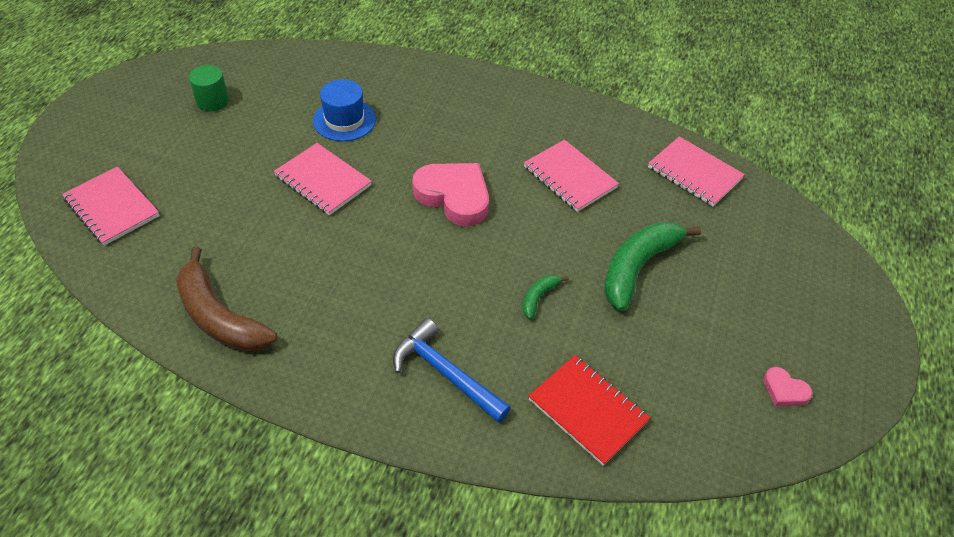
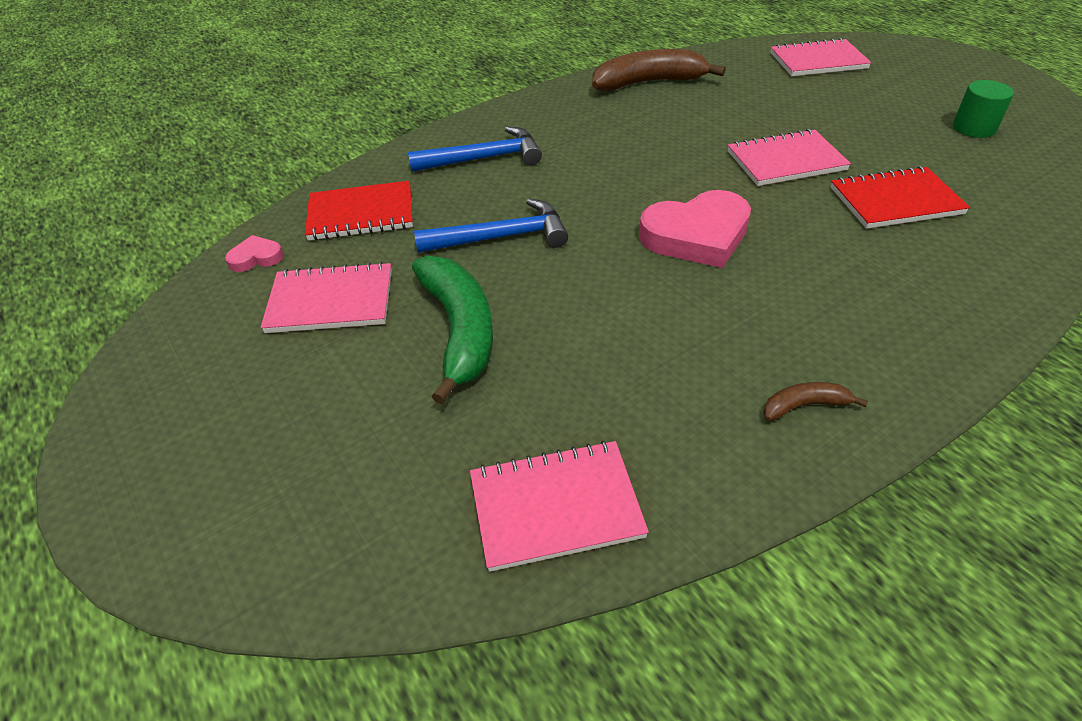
camera: 130 degrees right, 5 degrees down
(344, 120) = (895, 201): blue hat -> red notebook
(539, 297) = (501, 237): green banana -> blue hammer
(559, 117) = (804, 406): none -> brown banana
(569, 177) = (657, 347): pink notebook -> pink notebook (331, 301)
(784, 390) = (201, 353): pink heart -> pink heart (256, 258)

